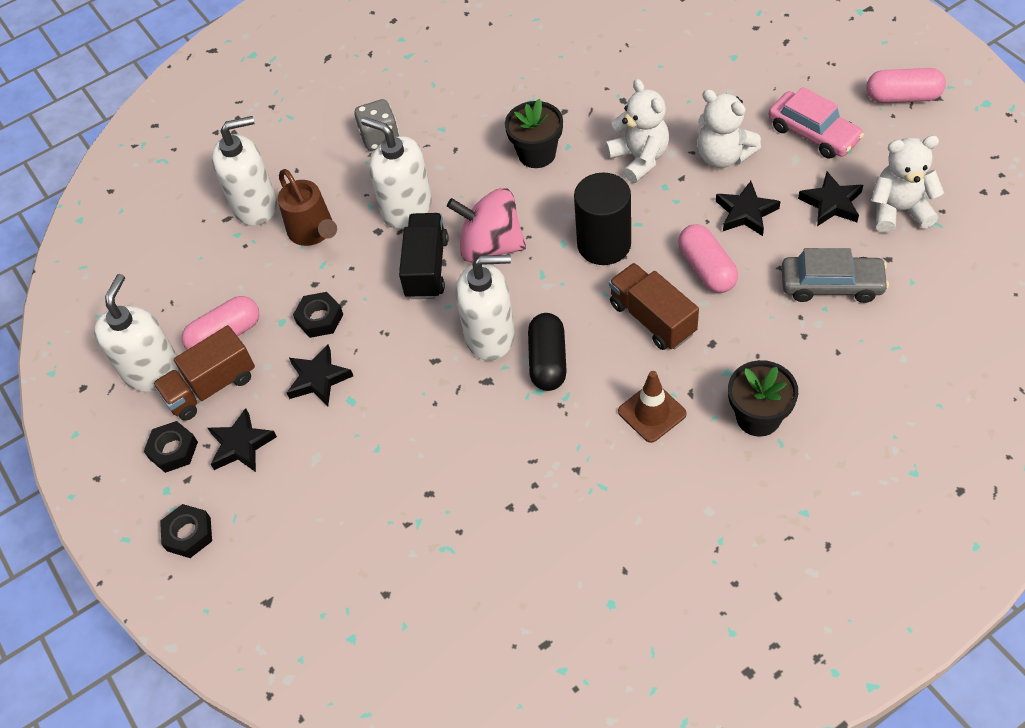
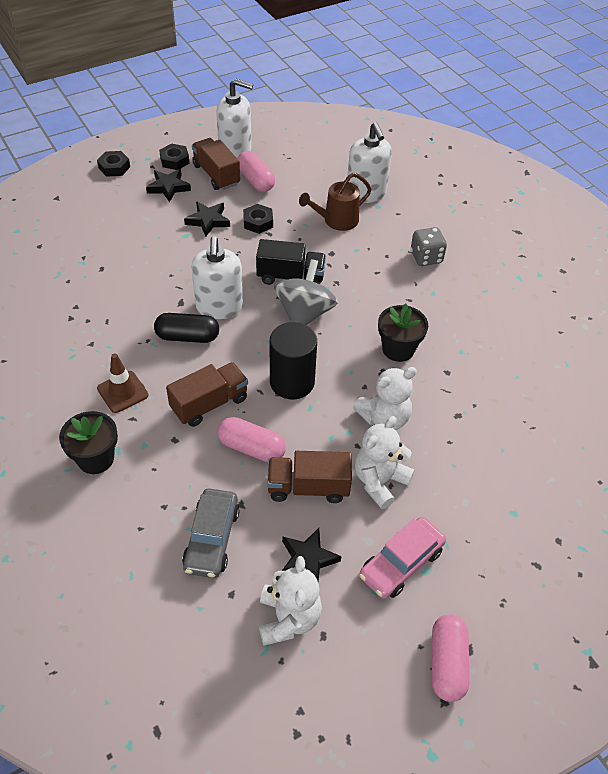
camera: 85 degrees right, 5 degrees down
(406, 208) = (350, 269): white soap dispenser -> none
(490, 246) = (304, 313): pink spinning top -> grey spinning top
(707, 268) = (251, 448): pink capsule -> pink capsule turned 45 degrees clockwise
(746, 213) = (308, 487): black star -> brown truck

